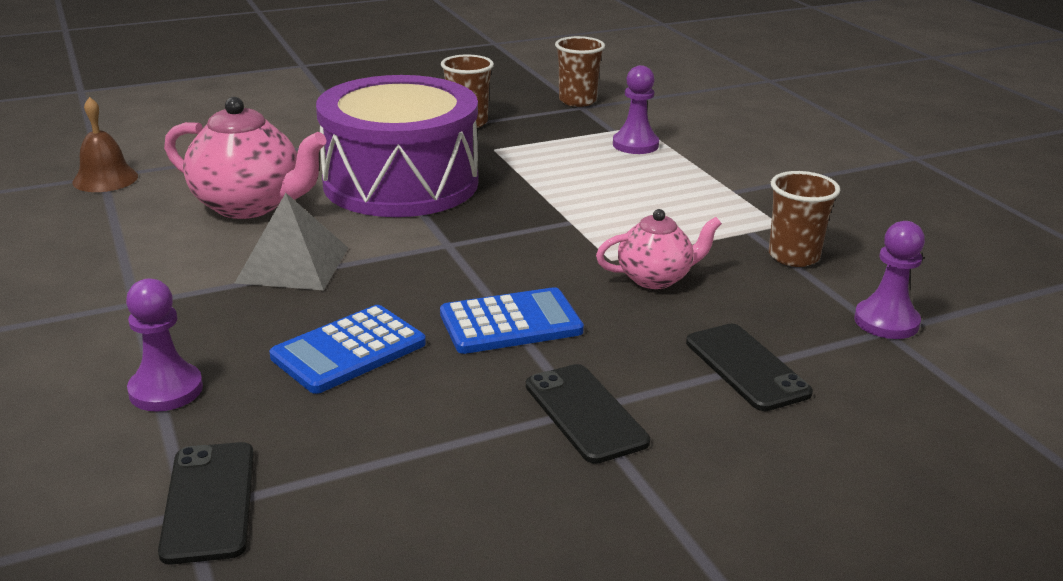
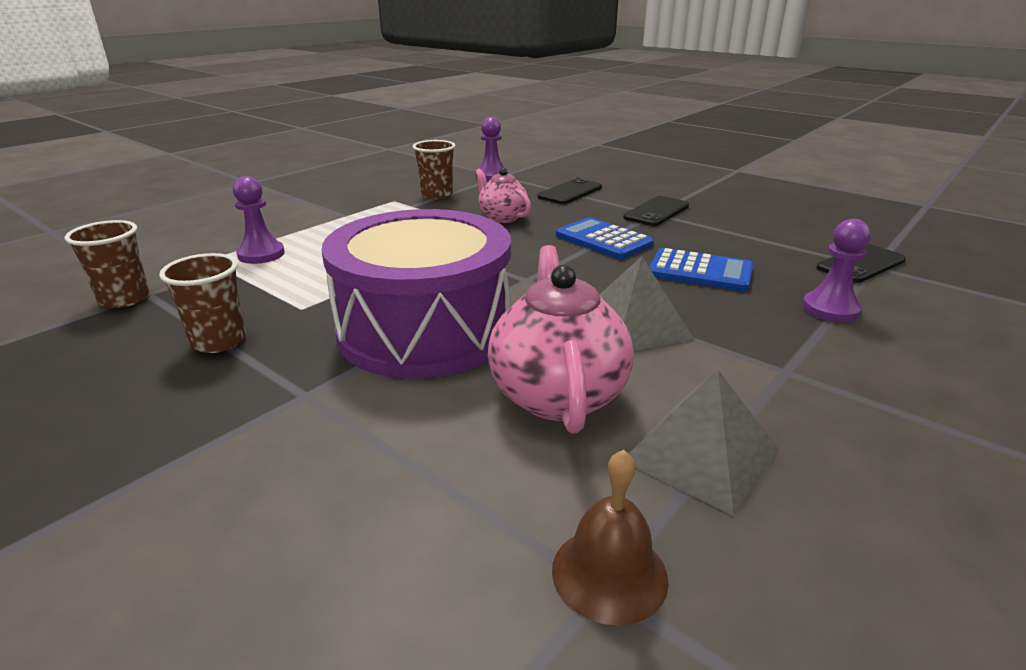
camera: 115 degrees left, 0 degrees up
(124, 228) = (700, 455): none -> grey pyramid

